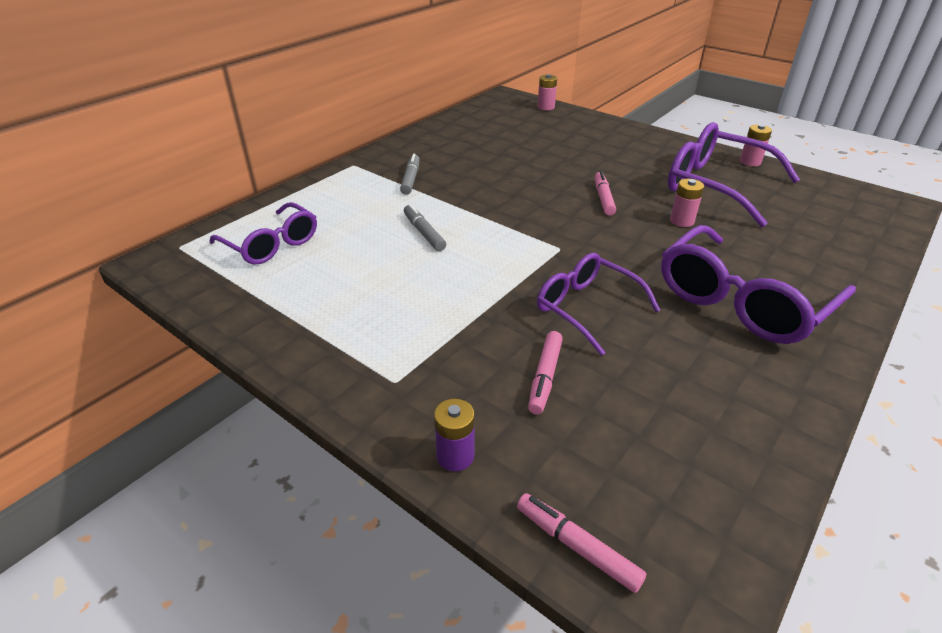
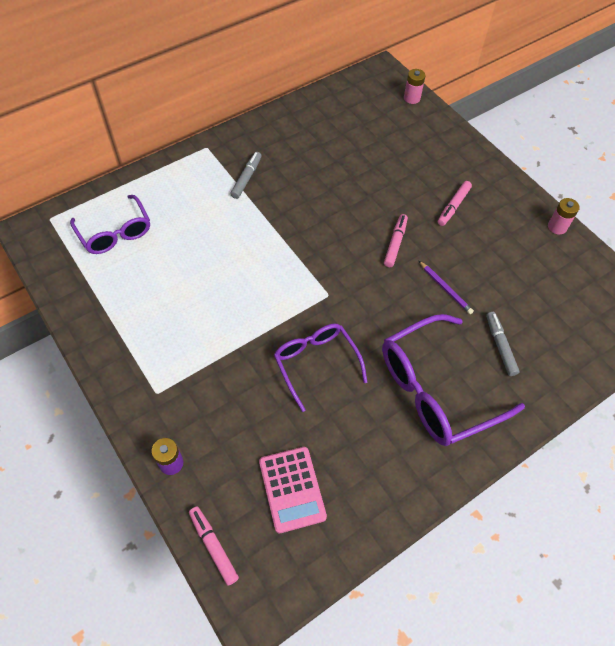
camera: 15 degrees right, 20 degrees up
(424, 233) = (231, 249): grey marker -> grey marker (500, 346)
(544, 377) = (255, 418): pink marker -> pink marker (453, 206)
(644, 442) = (292, 489): none -> pink calculator
(681, 221) = (445, 288): pink battery -> purple pencil
(715, 185) = (503, 251): purple glasses -> none

